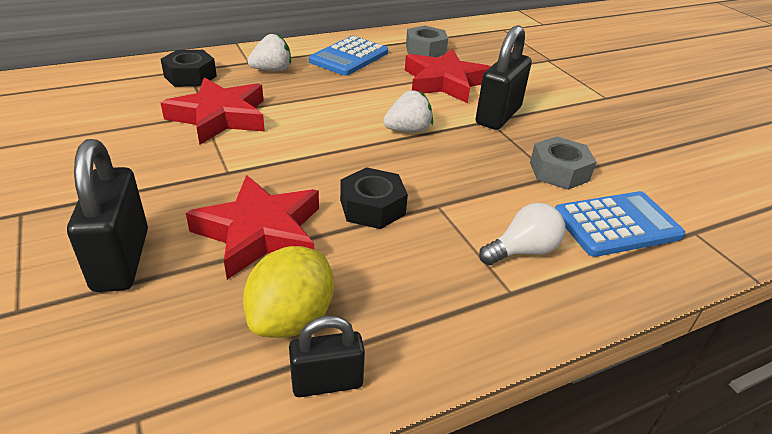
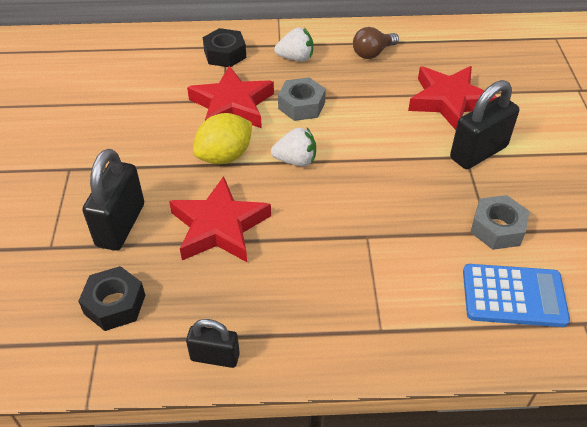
camera: 25 degrees right, 10 degrees up
(292, 318) = (212, 303): yellow lemon -> yellow lemon (224, 156)
(349, 57) = (372, 53): blue calculator -> brown light bulb
(372, 207) = (313, 225): black nut -> black nut (114, 304)
(408, 130) = (383, 152): white strawberry -> white strawberry (296, 160)
(425, 49) = (453, 54): grey nut -> grey nut (301, 105)
(522, 251) = (412, 298): white light bulb -> none

